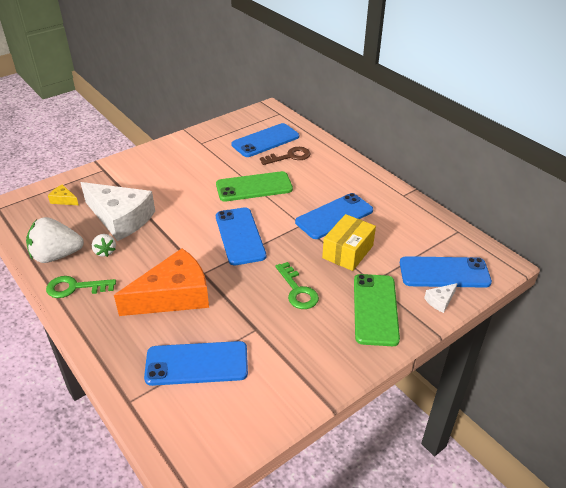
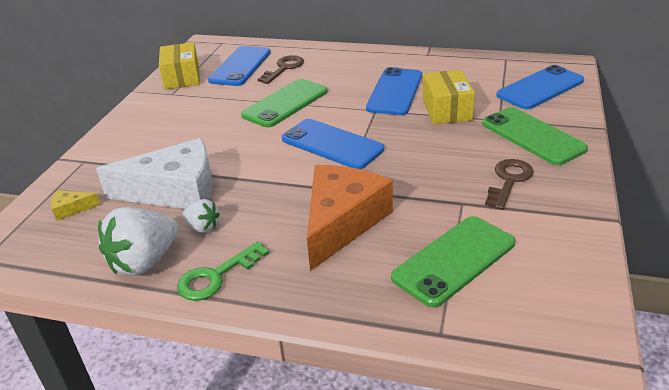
camera: 35 degrees left, 5 degrees down
(197, 364) = (454, 260): blue phone -> green phone
(221, 132) = (182, 77): none -> yellow box
(297, 290) = (451, 156): green key -> none
(307, 333) = (509, 180): none -> brown key
(440, 301) = (567, 106): white cheese -> none

